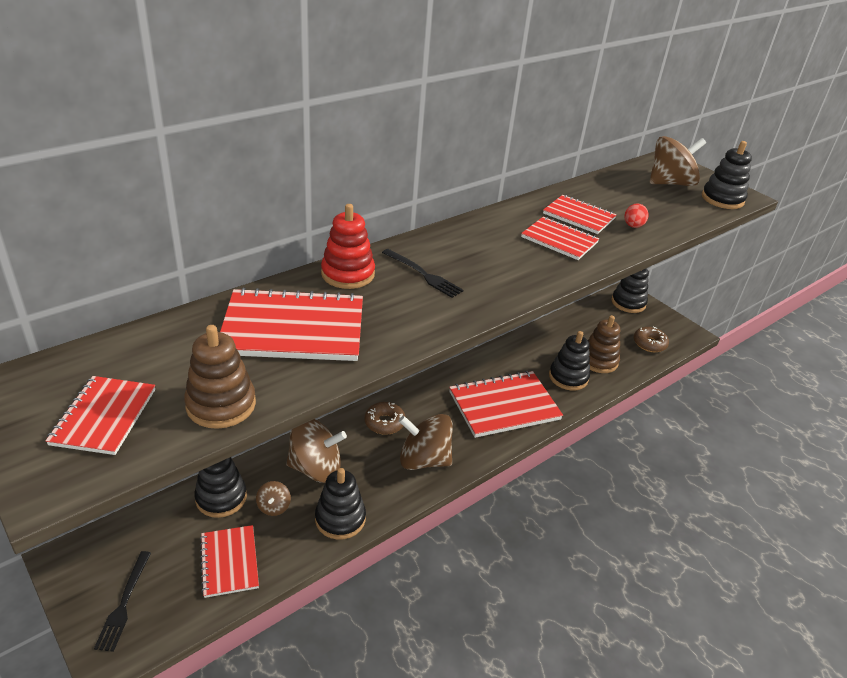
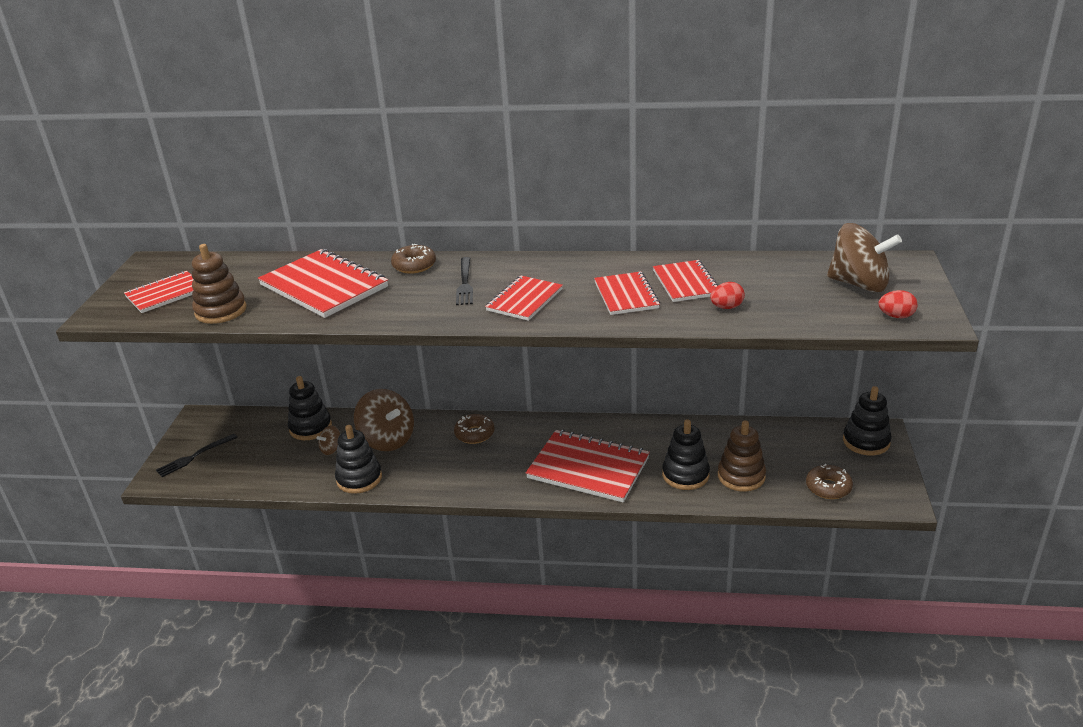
camera: 50 degrees right, 5 degrees down
(229, 562) = (268, 466): red notebook -> red notebook (524, 300)
(348, 274) = (414, 265): red stacking toy -> brown donut
(424, 460) = (466, 473): brown spinning top -> none
(722, 199) = (896, 316): black stacking toy -> red egg

